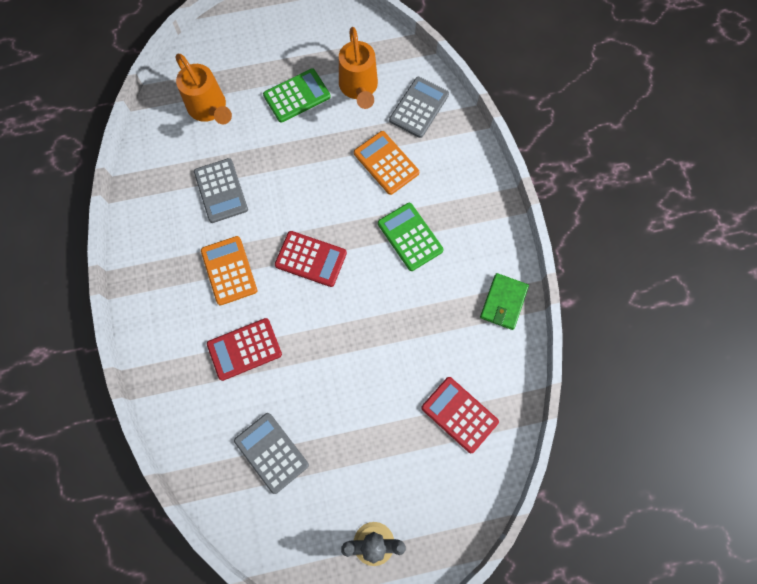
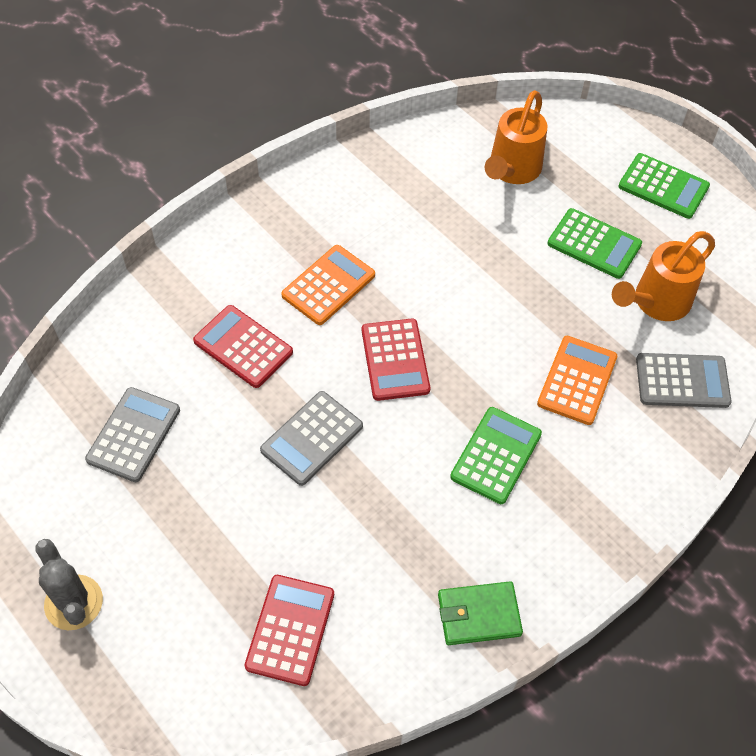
camera: 60 degrees right, 15 degrees down
(221, 191) = (420, 230): grey calculator -> grey calculator (312, 438)
(279, 32) = (663, 187): none -> green calculator

